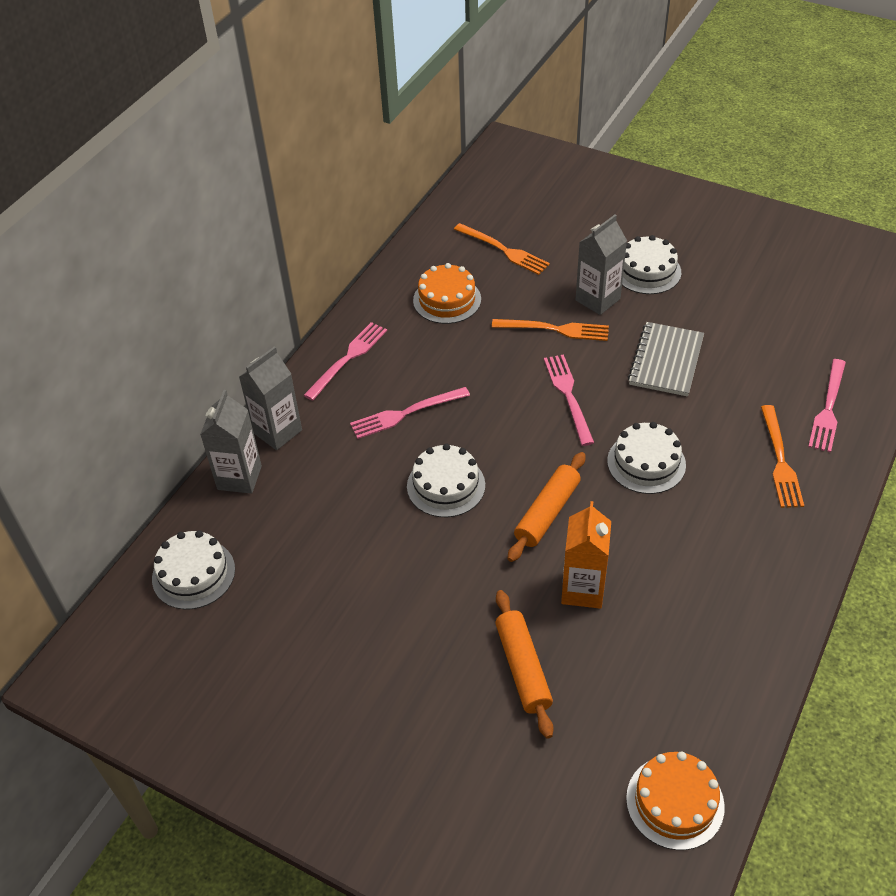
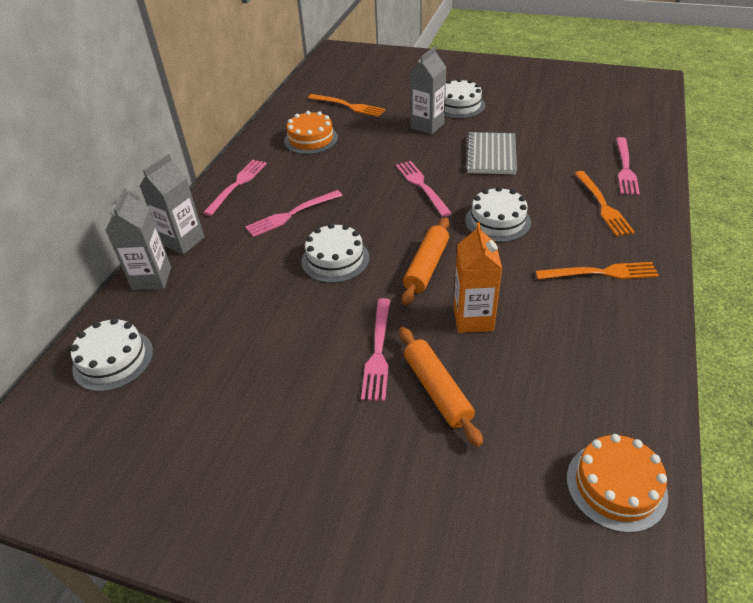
camera: 10 degrees left, 5 degrees down
(470, 613) = (378, 353): none -> pink fork
(556, 329) = (400, 147): orange fork -> orange fork (602, 273)

